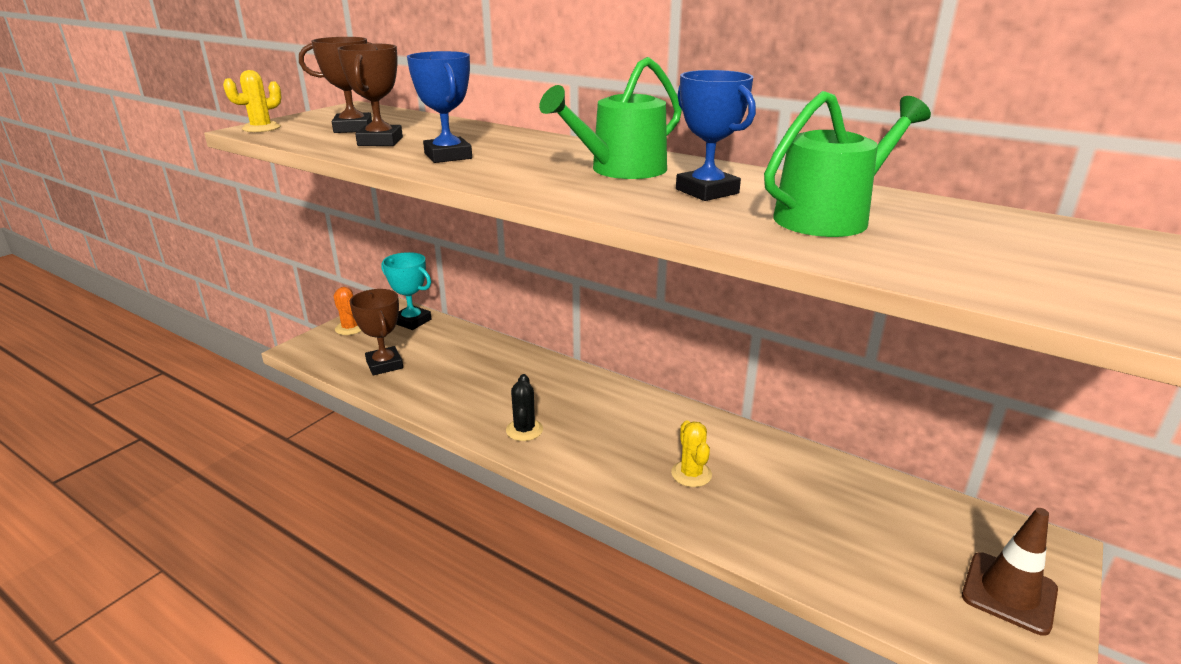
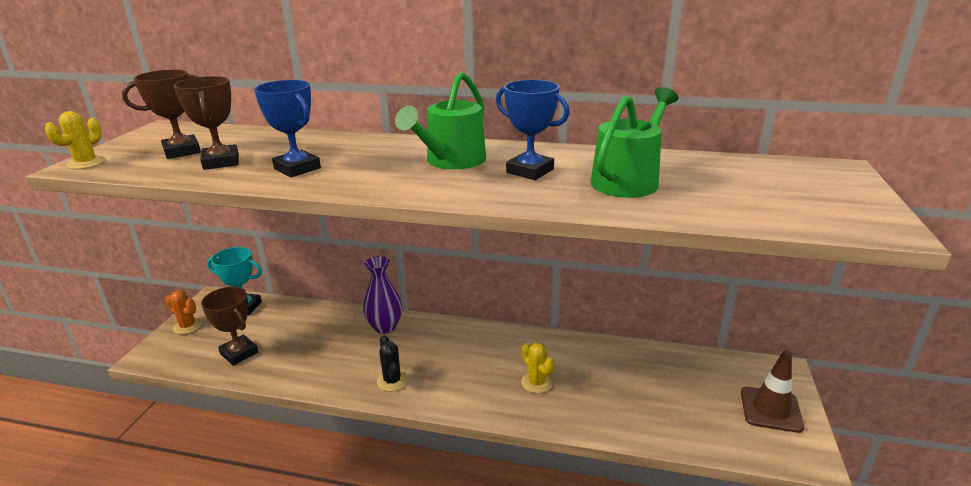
camera: 20 degrees left, 0 degrees up
(545, 372) = (385, 327): none -> purple vase

